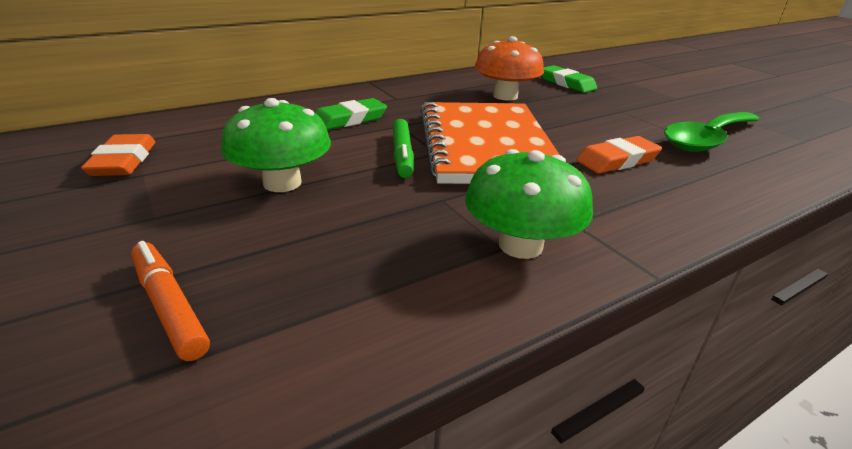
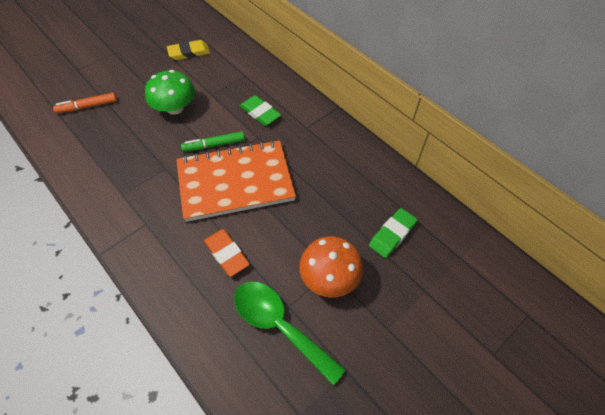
camera: 80 degrees right, 25 degrees up
(123, 161) = (189, 53): orange eraser -> yellow eraser
(169, 306) = (87, 107): orange marker -> orange marker turned 150 degrees counterclockwise
(505, 96) = (336, 189): orange mushroom -> orange mushroom (329, 277)
(520, 245) = (124, 201): green mushroom -> none

